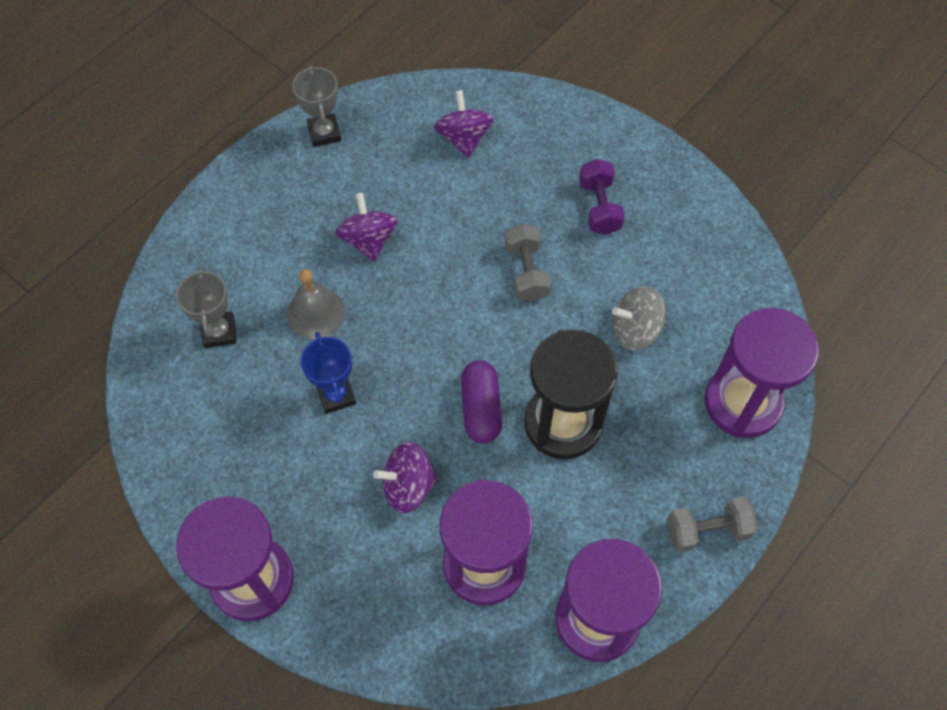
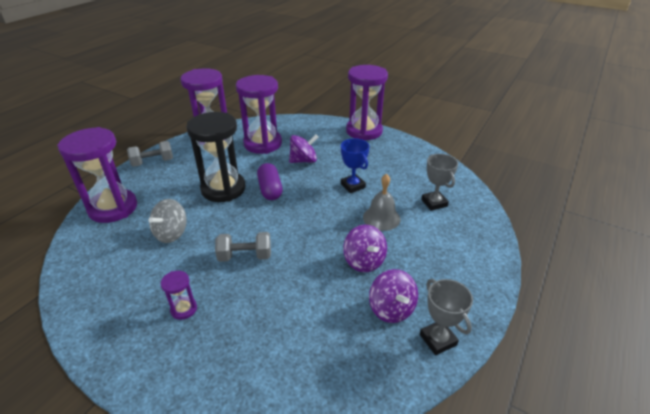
camera: 170 degrees right, 25 degrees down
(463, 138) = (308, 354): purple spinning top -> purple spinning top (391, 309)
(526, 272) = (245, 256): grey dumbbell -> grey dumbbell turned 75 degrees counterclockwise
(599, 207) = (184, 309): purple dumbbell -> purple hourglass
(635, 330) = (171, 233): grey spinning top -> grey spinning top turned 135 degrees clockwise

